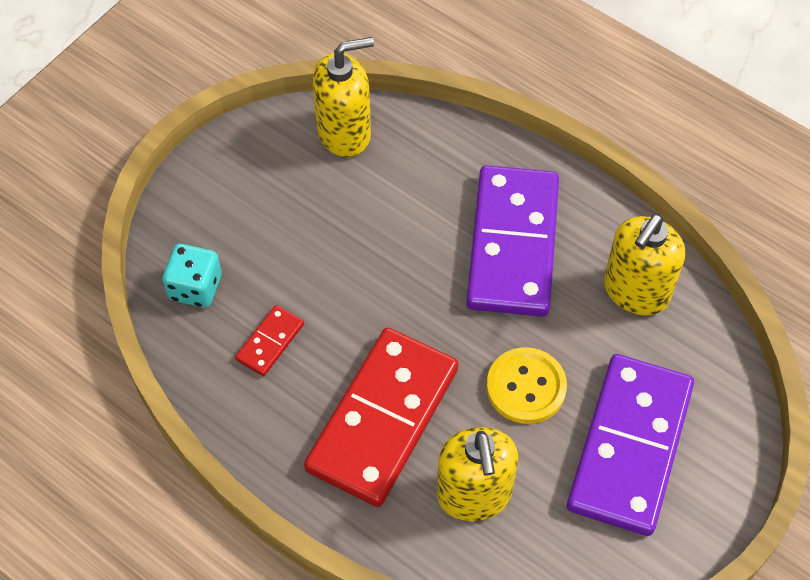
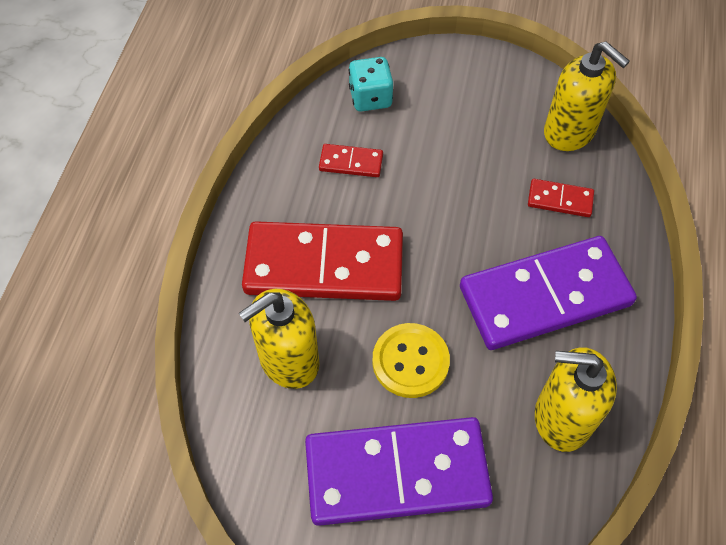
camera: 65 degrees right, 0 degrees up
(417, 180) = (560, 200): none -> red domino

